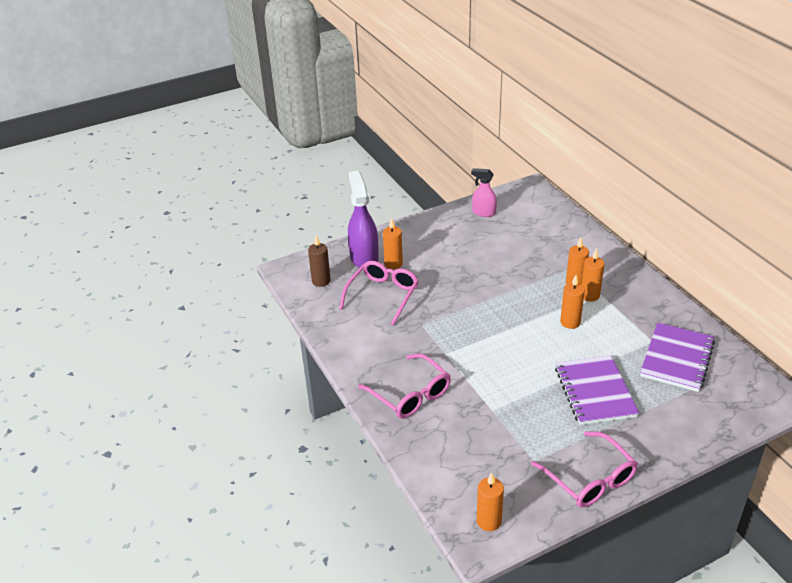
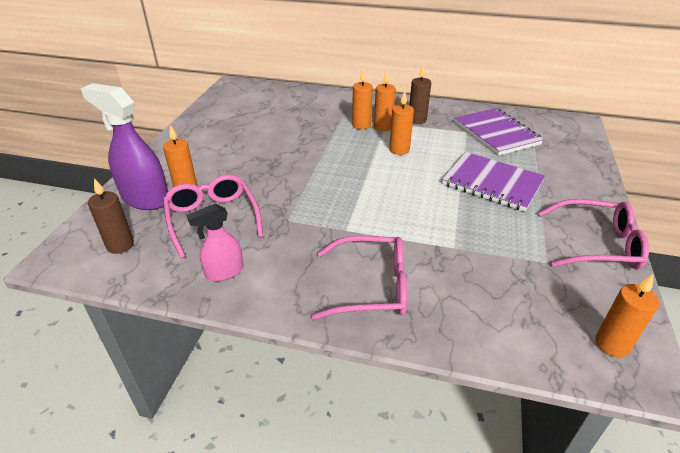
camera: 50 degrees left, 0 degrees up
(483, 212) = (217, 114): pink spray bottle -> pink spray bottle (224, 272)
(628, 306) = (417, 120): none -> brown candle

